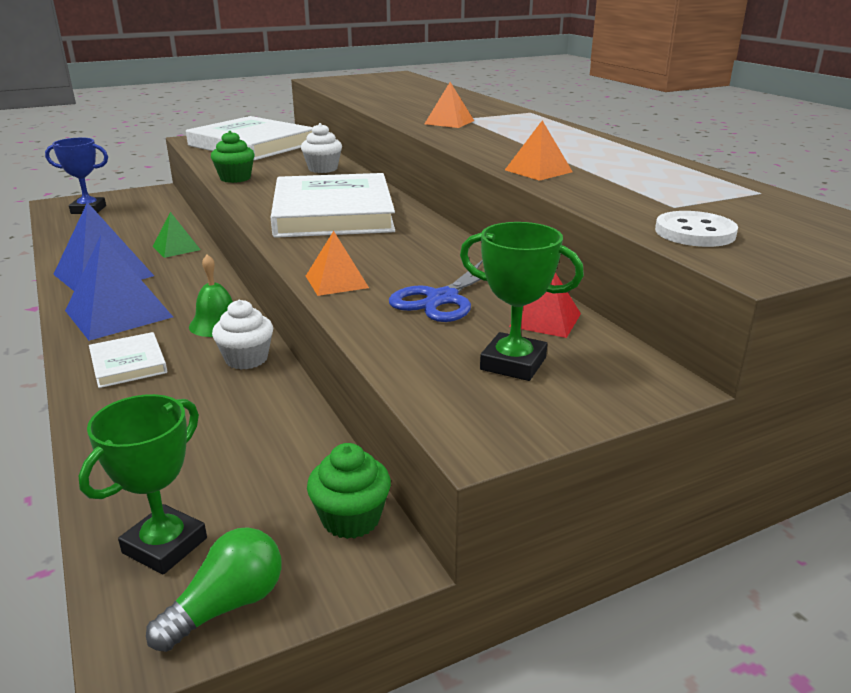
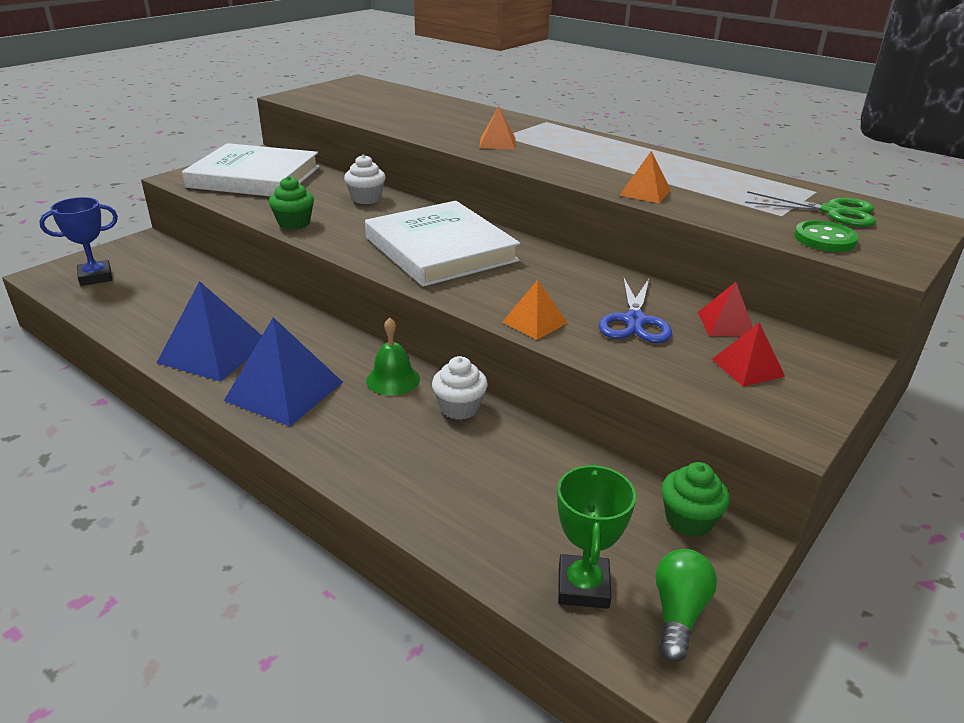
camera: 25 degrees left, 5 degrees up
(128, 363) = (358, 439): white book -> none
(176, 248) = (254, 306): green pyramid -> none
(513, 363) = (747, 367): green trophy -> red pyramid
(695, 232) = (824, 239): white button -> green button
(750, 212) = (833, 212): none -> green scissors

